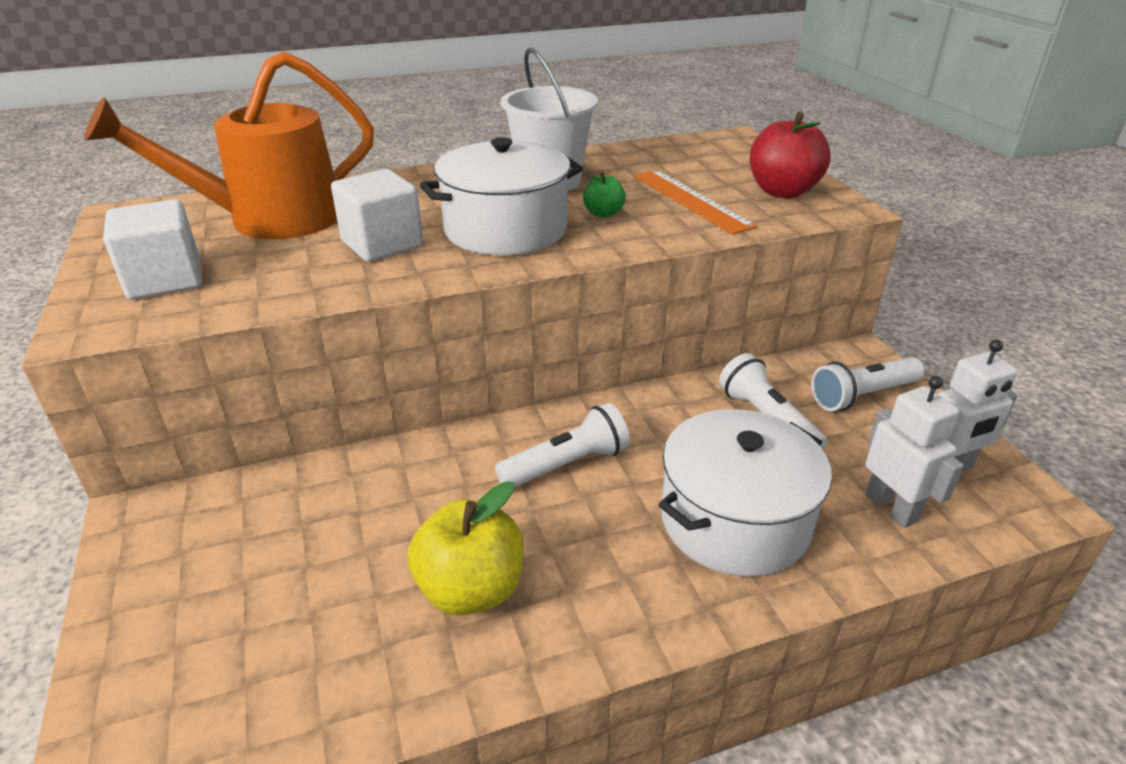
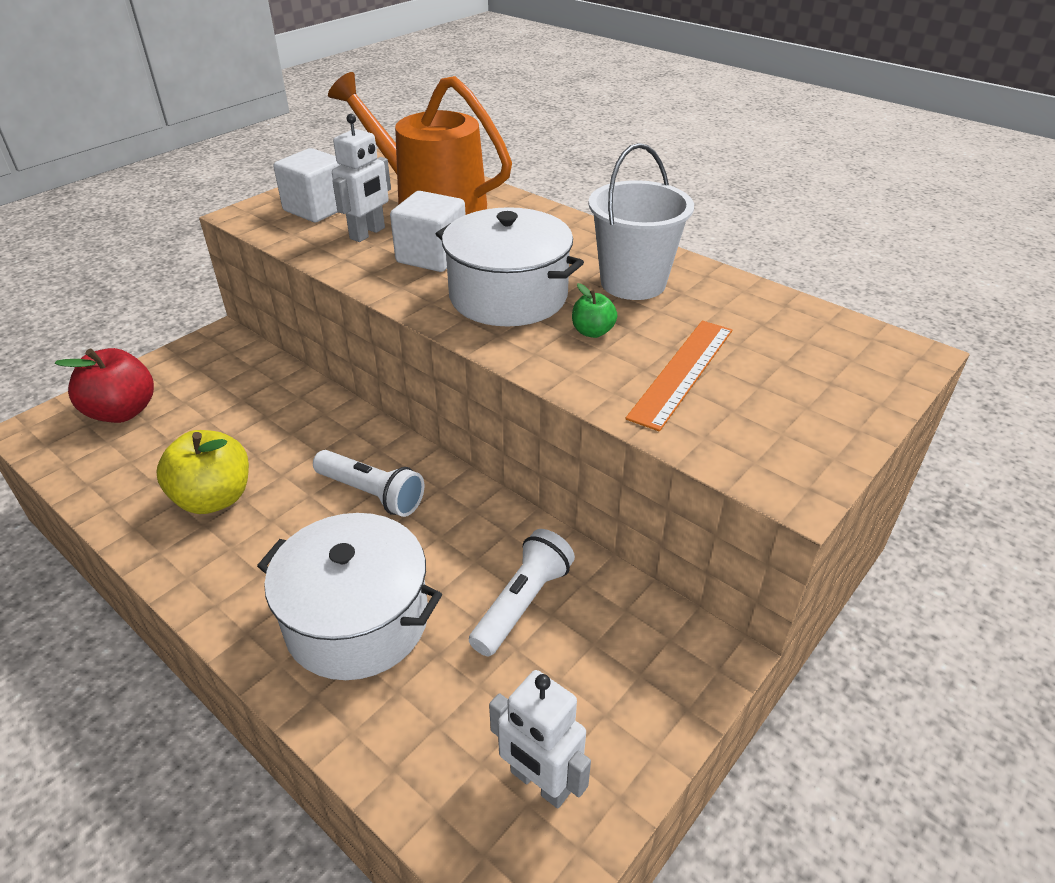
camera: 60 degrees right, 5 degrees up
(782, 191) = (783, 427): red apple -> red apple (122, 411)
(862, 396) = (627, 674): white flashlight -> none
(891, 508) = (439, 739): white robot -> white robot (368, 233)

